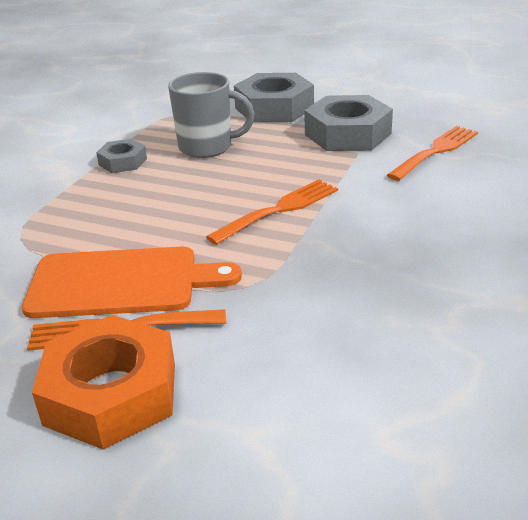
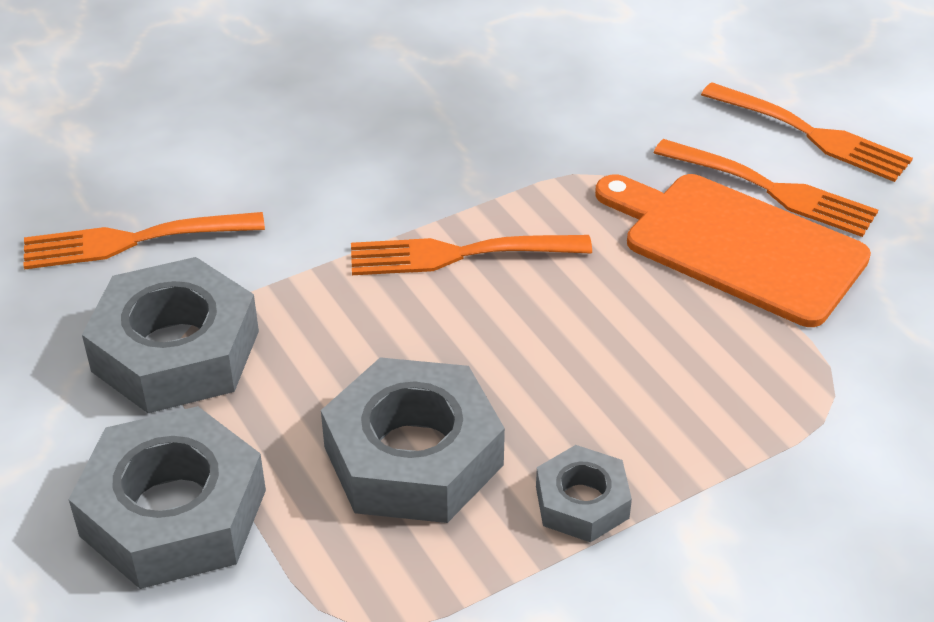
camera: 145 degrees left, 10 degrees up
(111, 393) = (812, 134): orange nut -> orange fork
(207, 147) = (413, 456): grey mug -> grey nut

